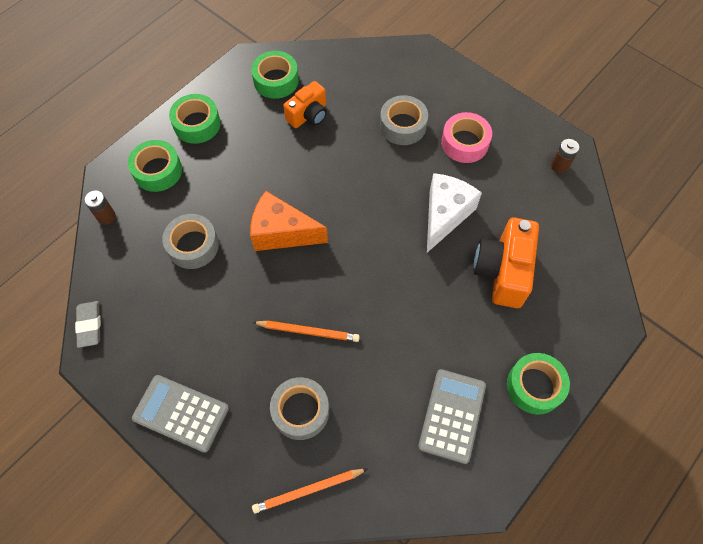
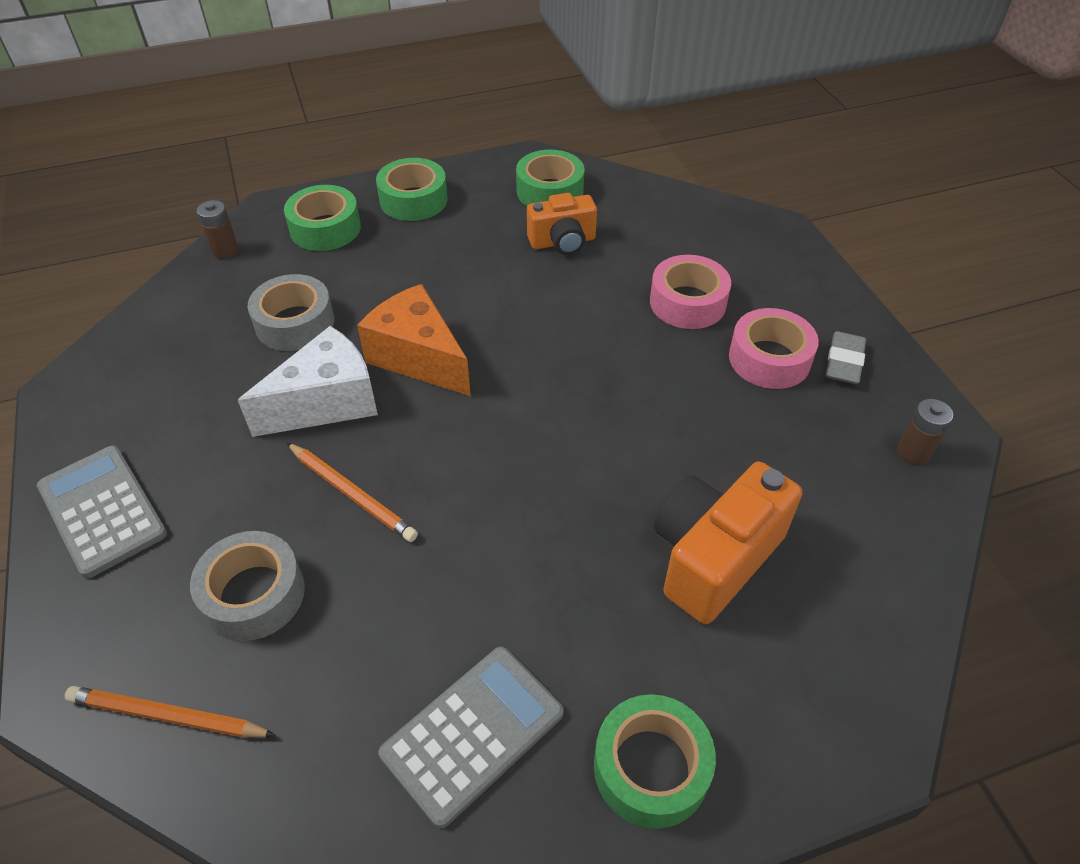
camera: 30 degrees right, 15 degrees down
(89, 325) = (98, 354): grey eraser -> grey eraser (844, 362)
(403, 125) = (687, 302): grey tape -> pink tape
(444, 215) = (671, 437): white cheese -> white cheese (326, 402)

